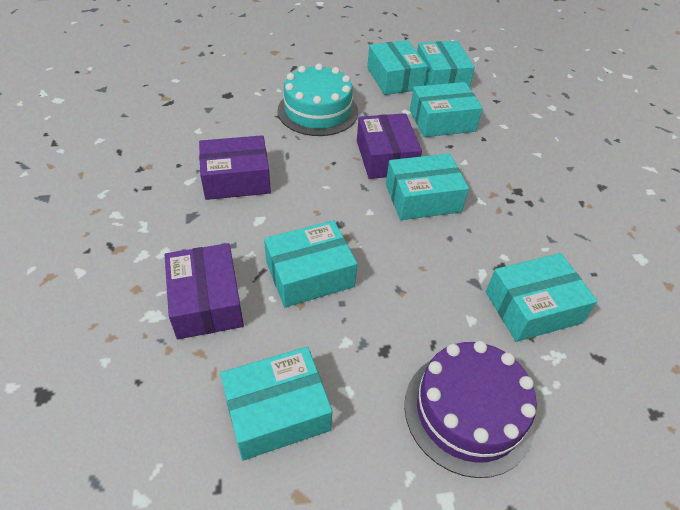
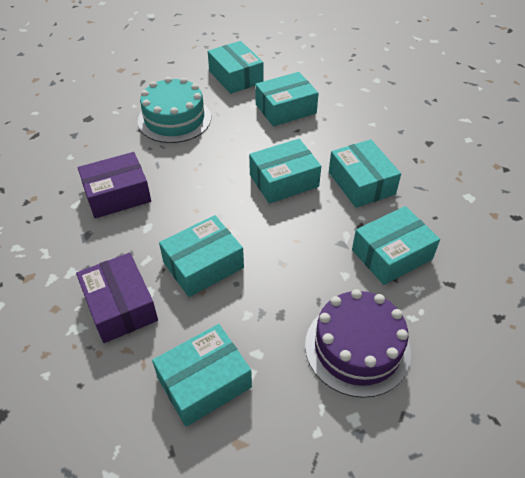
camera: 10 degrees left, 0 degrees up
(385, 157) = (244, 150): purple box -> none
(441, 78) = (276, 69): turquoise box -> turquoise box (361, 183)

